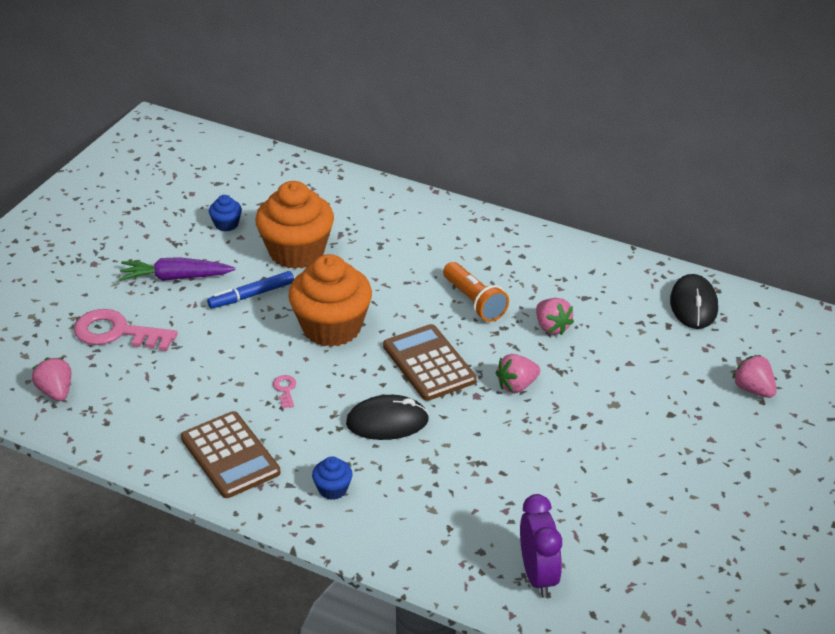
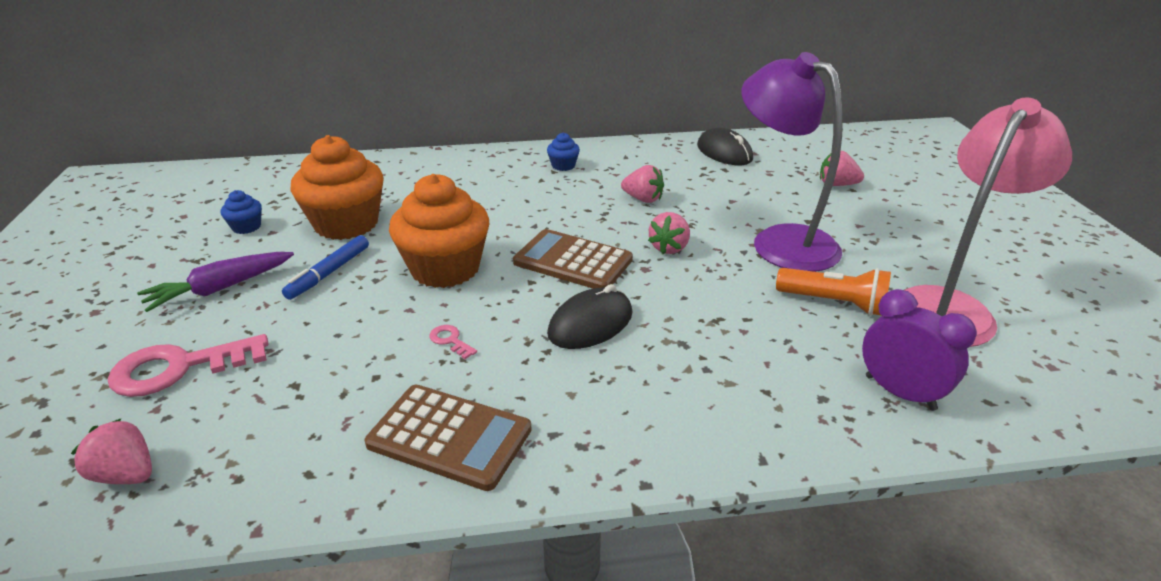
camera: 35 degrees left, 5 degrees down
(333, 489) = (608, 414): blue cupcake -> blue cupcake (563, 166)
(474, 302) = (558, 204): orange flashlight -> orange flashlight (834, 303)
(618, 422) = (781, 241): none -> purple lamp
(674, 542) = (950, 307): none -> pink lamp

